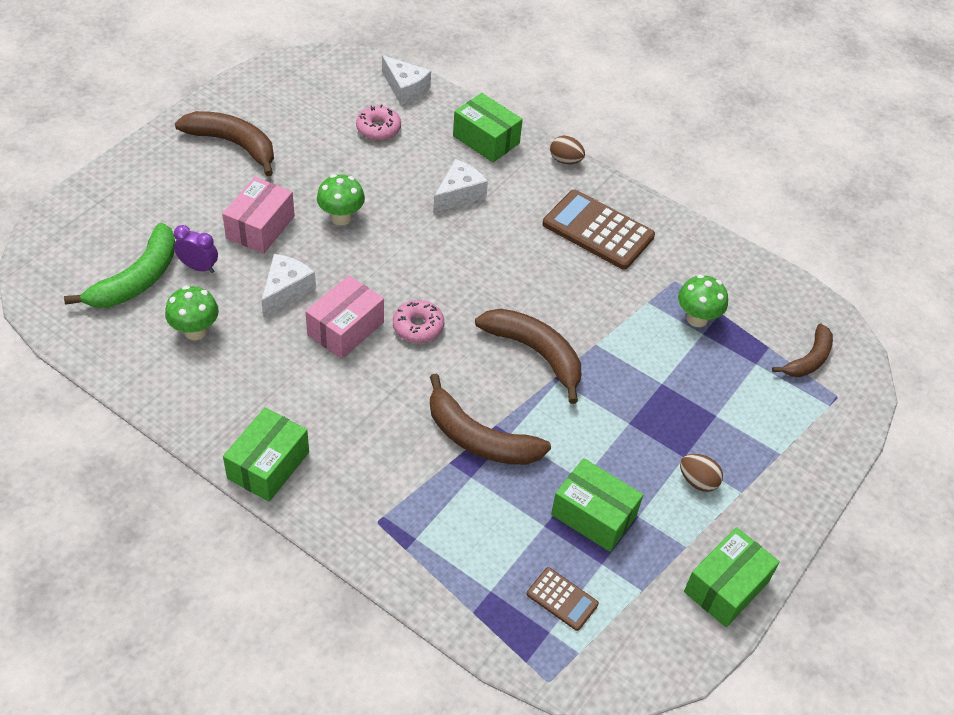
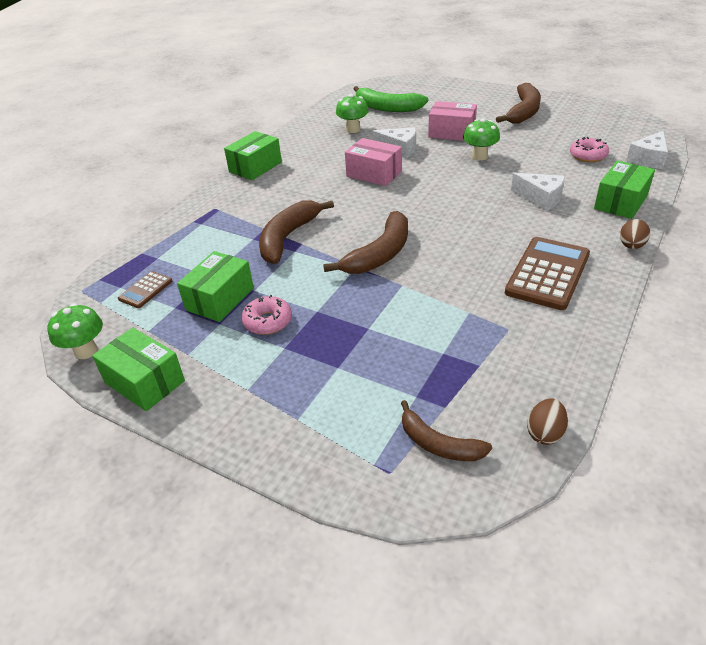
camera: 90 degrees right, 10 degrees down
(199, 267) = (405, 121): purple clock -> none
(268, 465) = (255, 167): green box -> green box turned 75 degrees counterclockwise
(418, 327) = (386, 200): pink donut -> pink donut (268, 321)
(697, 318) = (462, 347): green mushroom -> green mushroom (86, 351)
(697, 481) = (257, 358): brown egg -> brown egg (545, 433)

